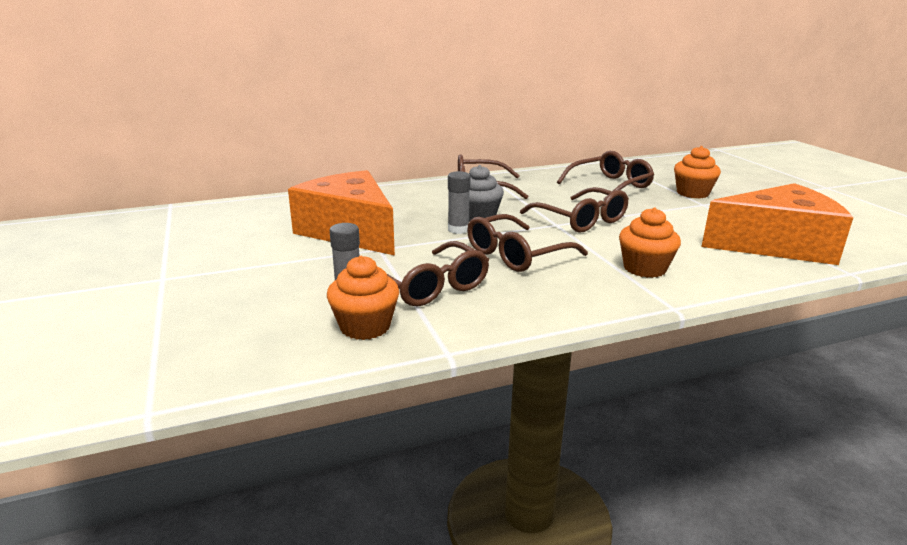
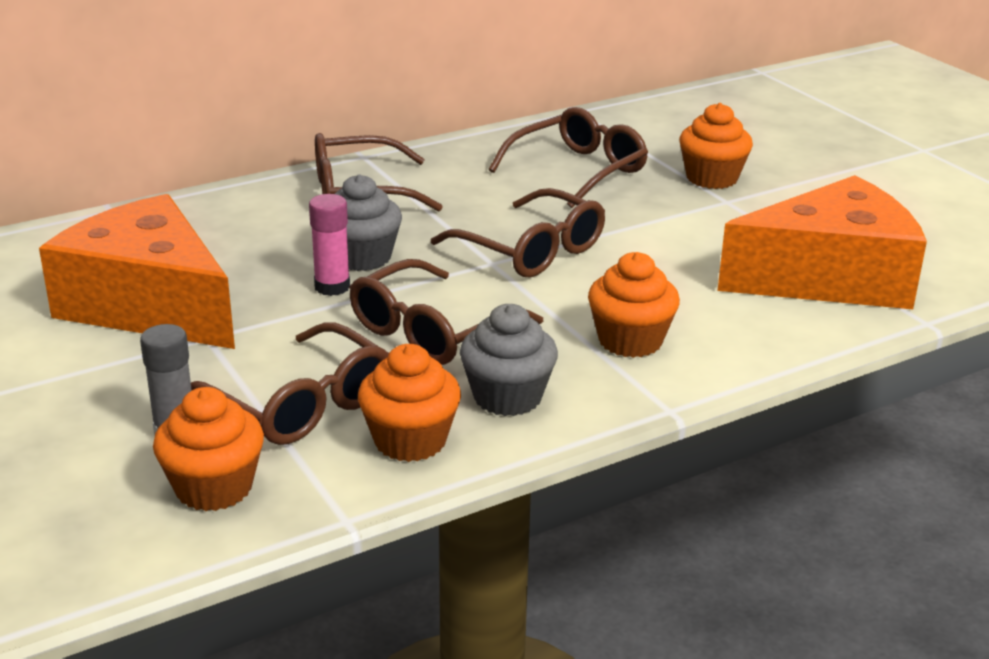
camera: 10 degrees left, 5 degrees up
(458, 229) = (332, 287): grey glue stick -> pink glue stick
(496, 311) = (410, 440): none -> orange cupcake
(563, 292) = (507, 397): none -> grey cupcake

